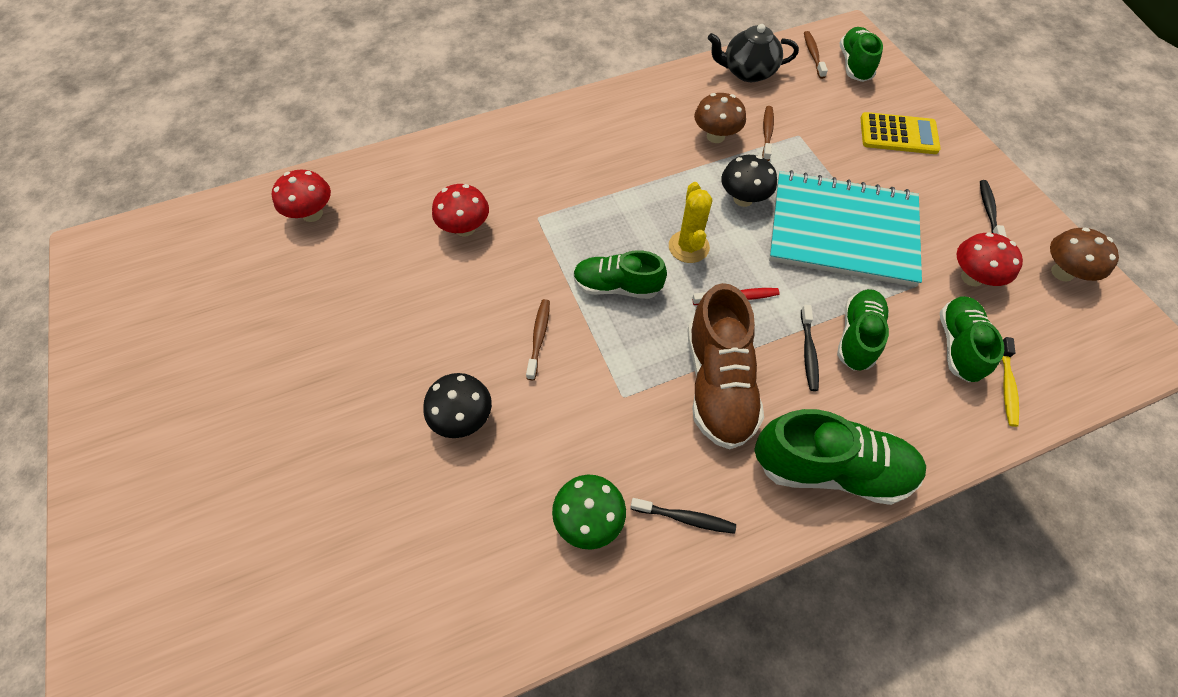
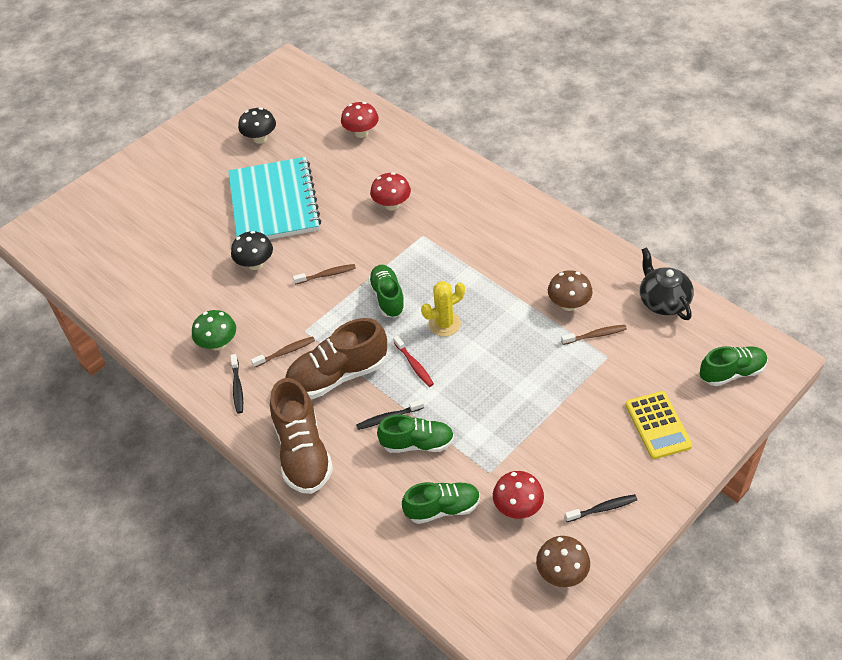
camera: 70 degrees right, 10 degrees down
(743, 199) = (511, 341): black mushroom -> black mushroom (260, 139)
(813, 55) = (723, 339): brown toothbrush -> brown toothbrush (286, 352)
(830, 468) = (303, 452): green shoe -> brown shoe
(842, 230) = (516, 411): turquoise notebook -> turquoise notebook (274, 203)
(1007, 386) = (420, 546): yellow toothbrush -> none

